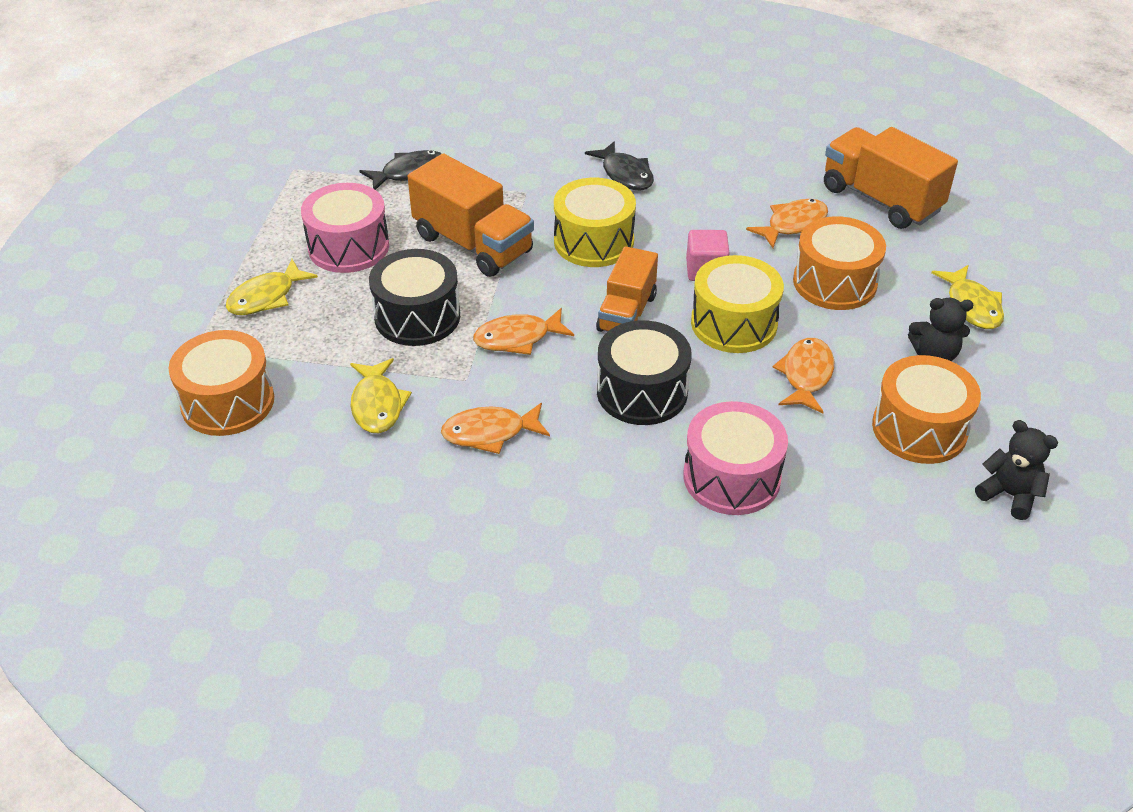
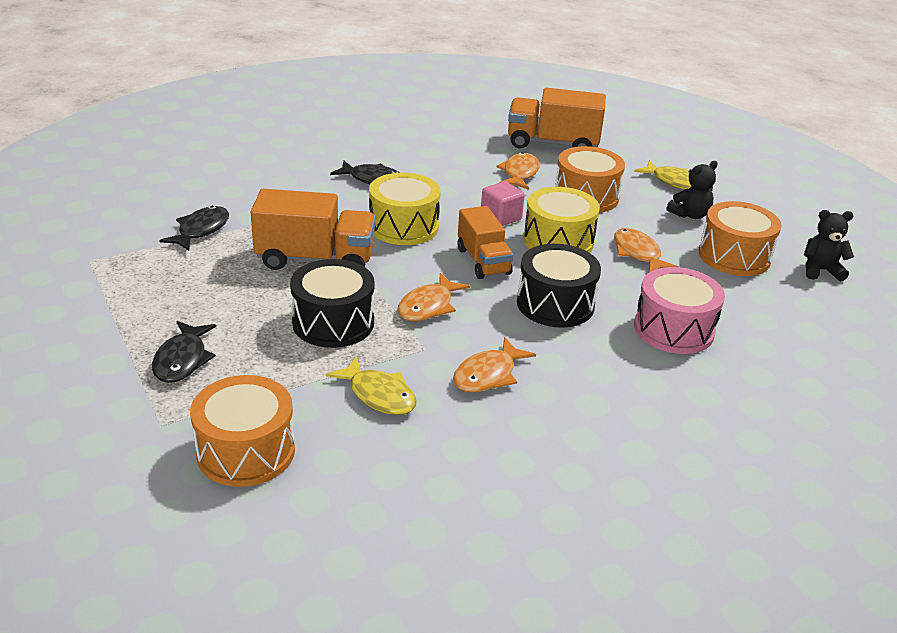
camera: 40 degrees left, 10 degrees down
(266, 297) = (182, 360): yellow fish -> black fish
(348, 247) = (213, 297): pink drum -> none

